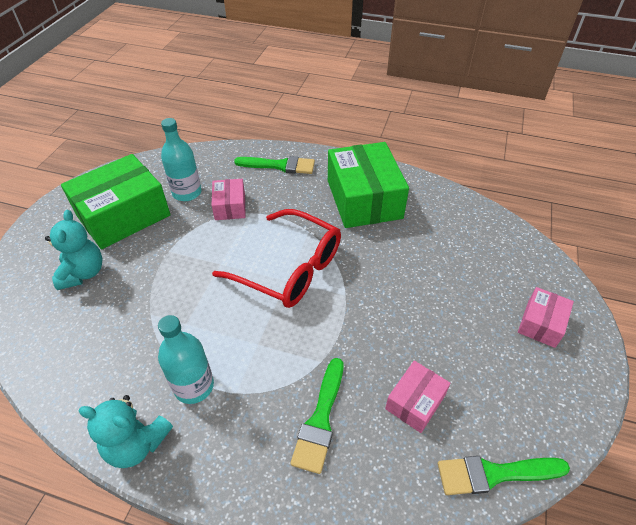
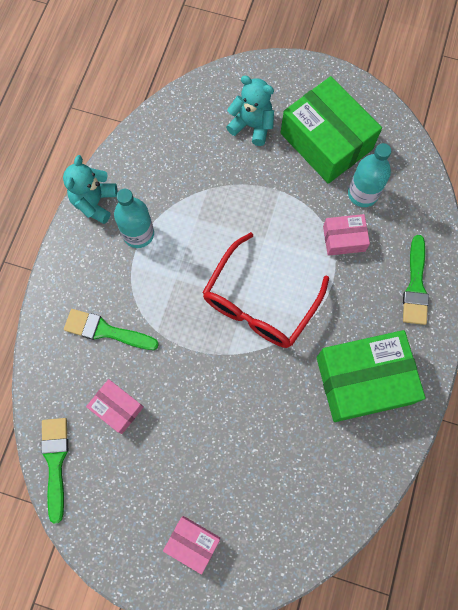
camera: 90 degrees right, 25 degrees up
(83, 273) = (252, 125): turquoise teddy bear -> turquoise teddy bear turned 150 degrees counterclockwise

